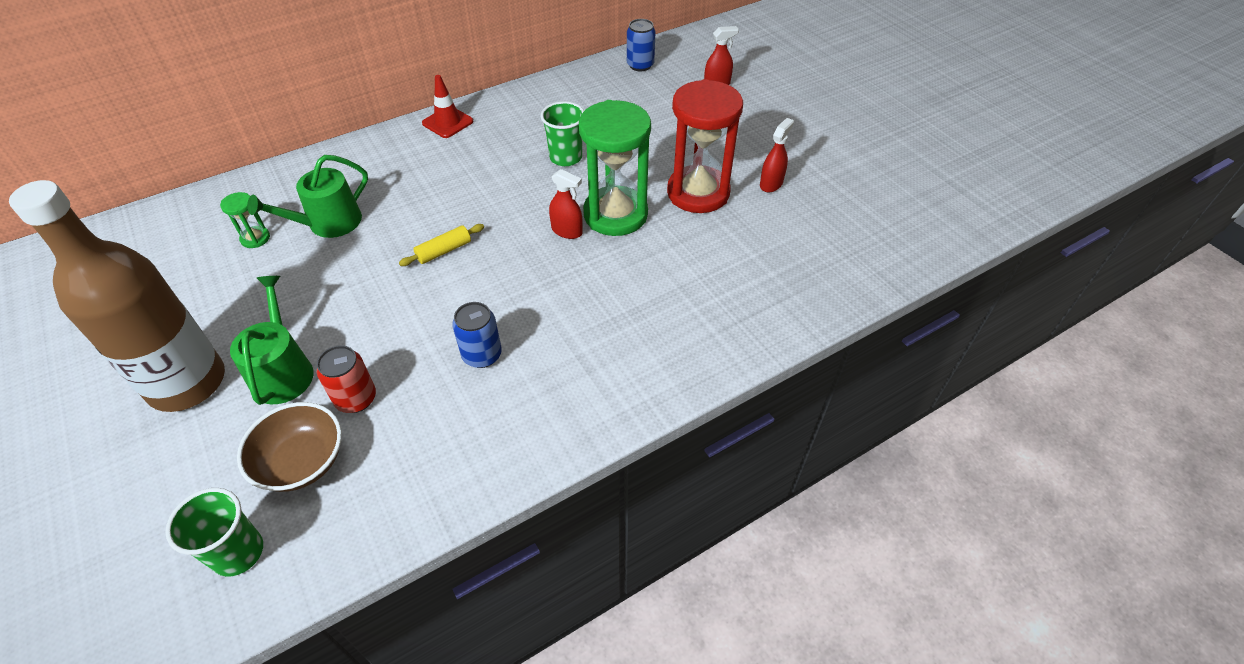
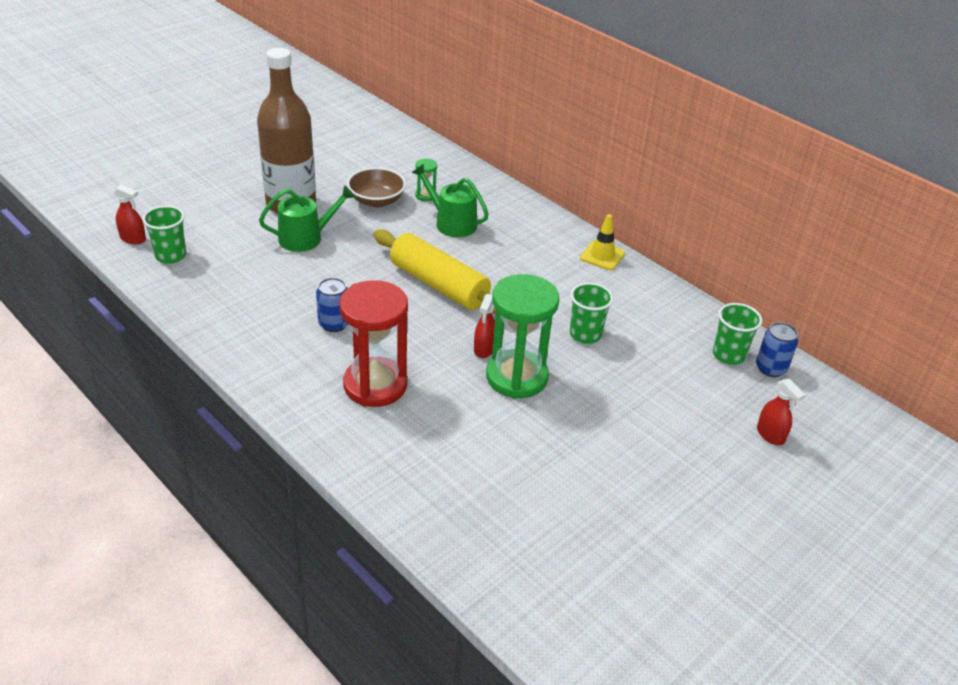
camera: 75 degrees right, 10 degrees down
(302, 461) = (234, 263): brown bowl -> brown bowl (376, 201)
(356, 399) = (286, 273): red can -> none
(444, 251) = (439, 285): yellow rolling pin -> yellow rolling pin, size x2.34
(447, 122) = (602, 256): red traffic cone -> yellow traffic cone
(618, 82) = (728, 355): none -> green cup
(698, 193) = (570, 432): red hourglass -> red hourglass (375, 385)
(771, 184) = (608, 491): red spray bottle -> red spray bottle (133, 239)

